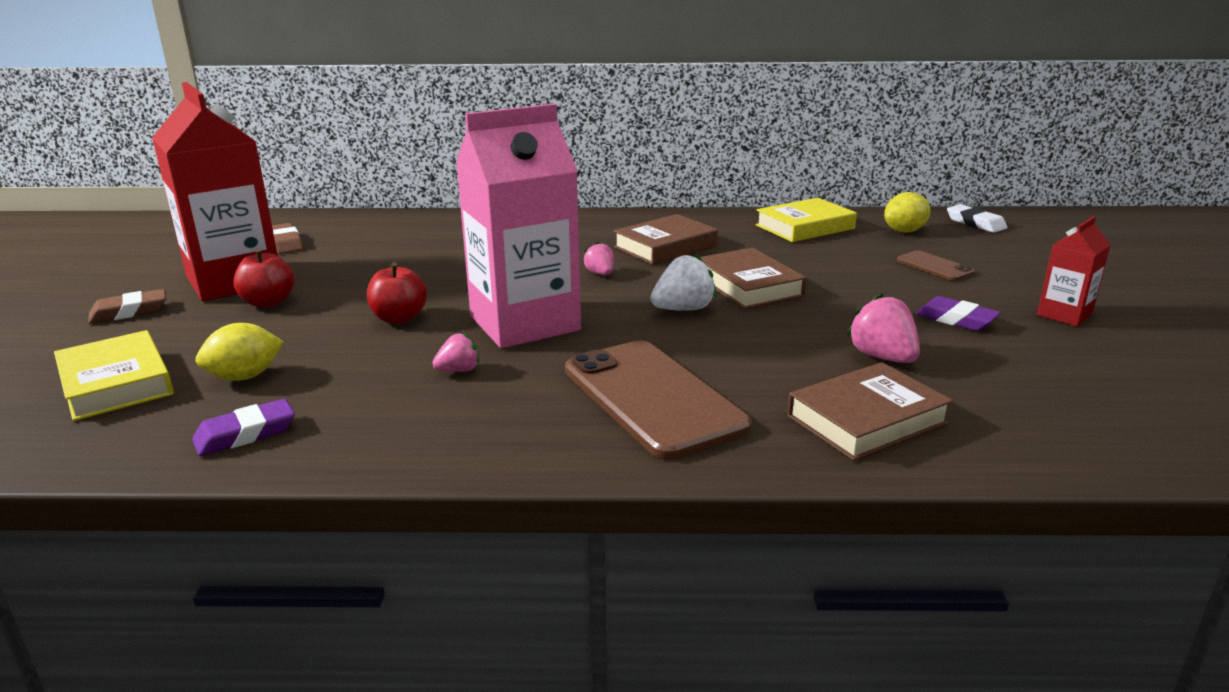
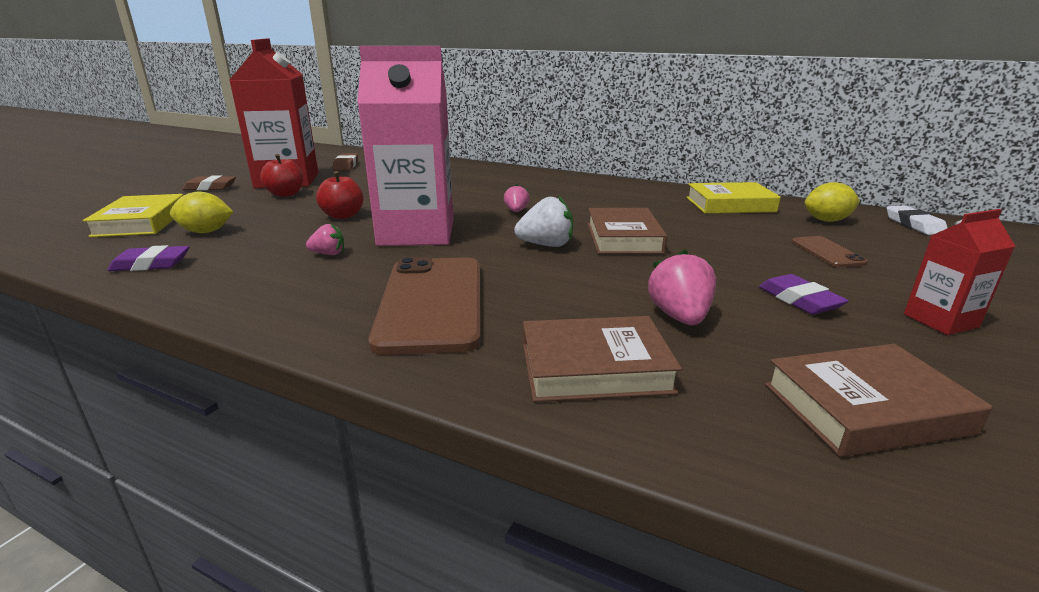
camera: 25 degrees right, 0 degrees up
(665, 246) = (591, 201): brown book -> brown book (865, 408)

